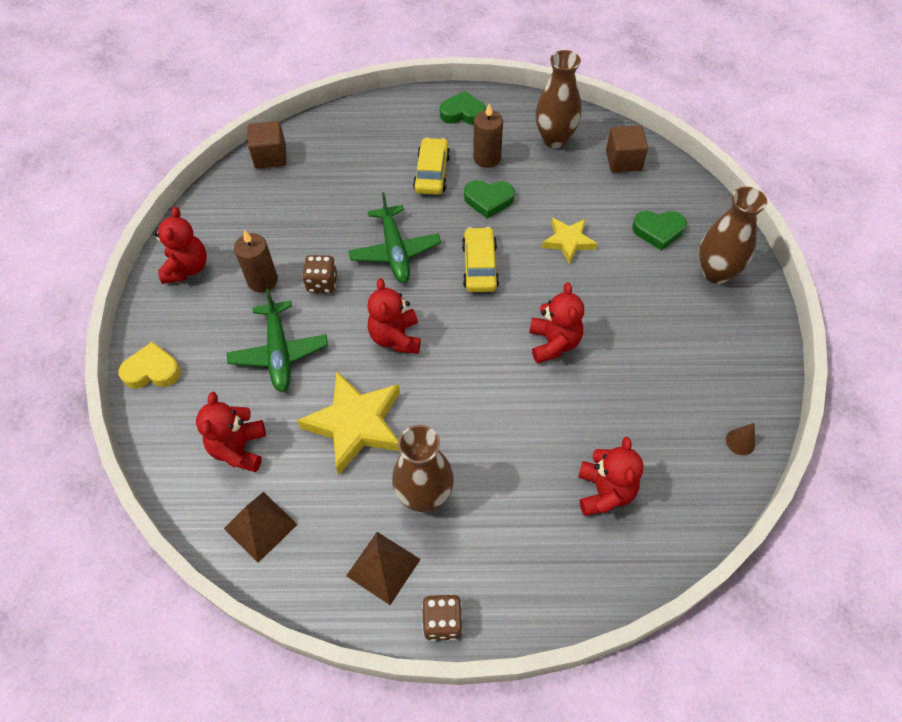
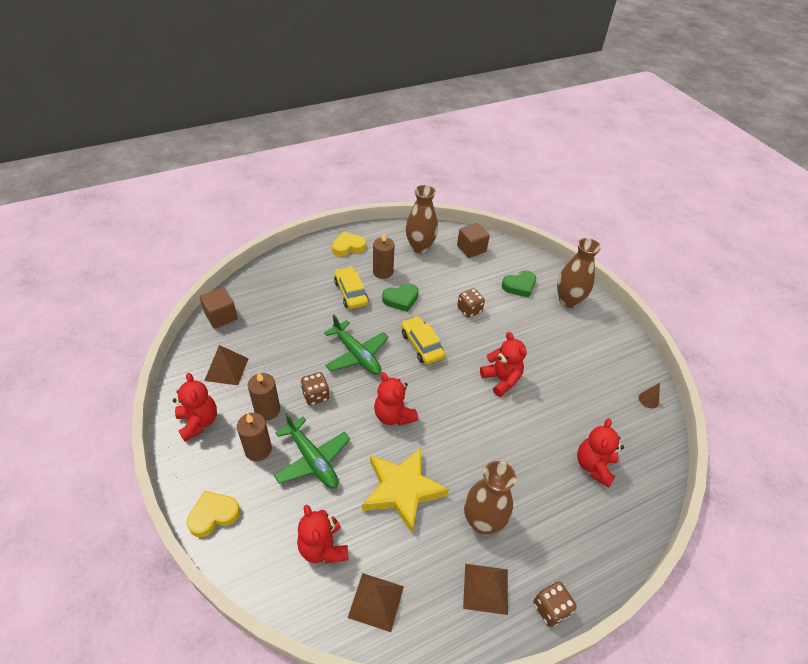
camera: 30 degrees left, 10 degrees down
(230, 320) = (258, 449): none -> brown candle
(244, 220) = (226, 369): none -> brown pyramid
(463, 113) = (348, 247): green heart -> yellow heart
(568, 241) = (469, 310): yellow star -> brown dice
(604, 492) = (594, 466): red teddy bear -> red teddy bear turned 135 degrees counterclockwise

